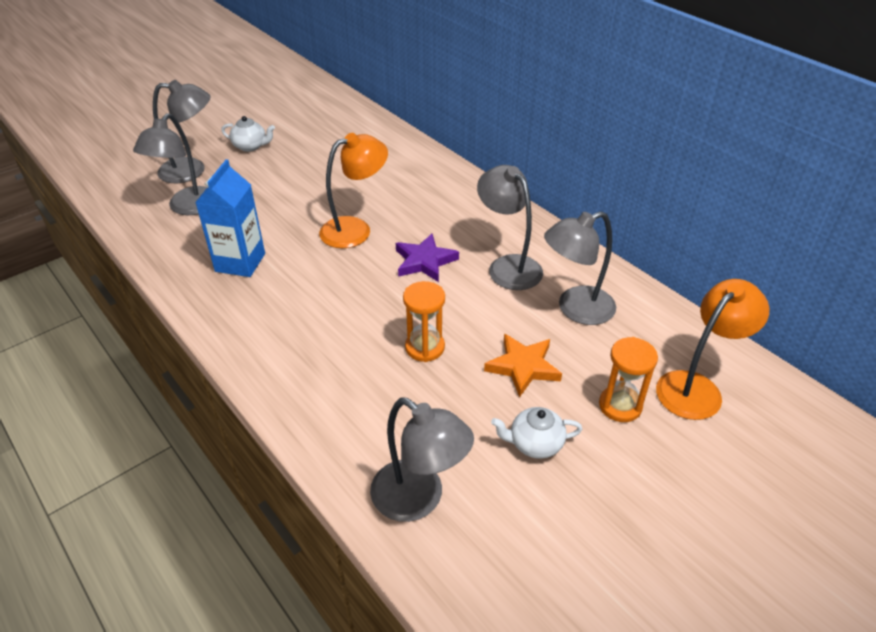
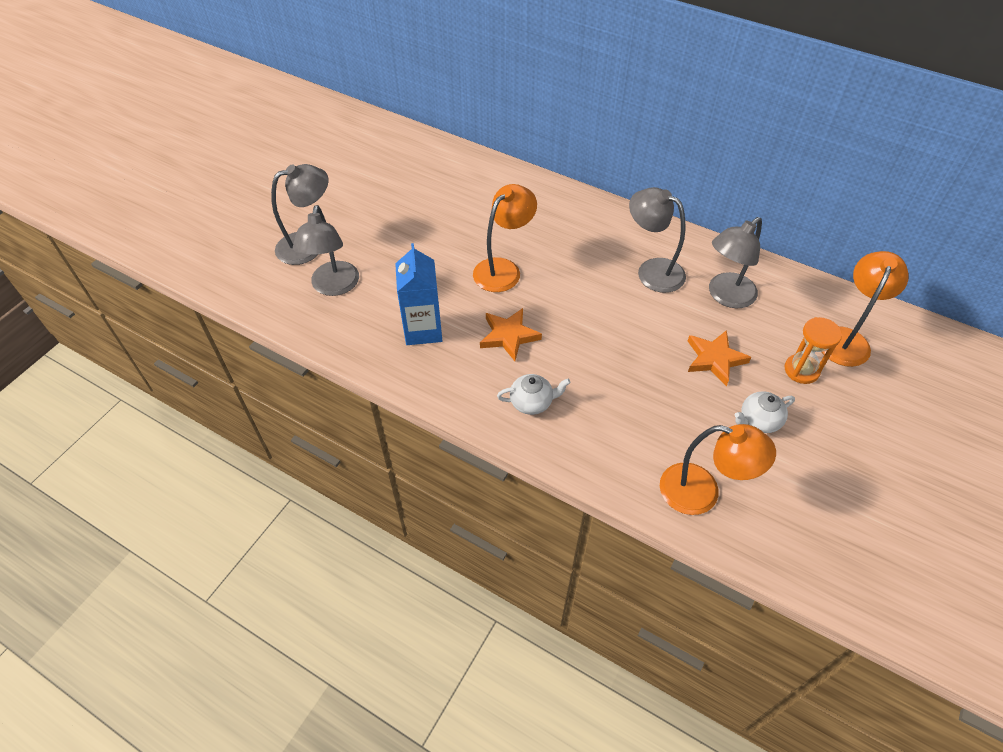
camera: 20 degrees left, 10 degrees up
(251, 146) = (348, 205): white teapot -> white teapot (532, 402)
(318, 288) = (509, 336): none -> orange star
(419, 499) = (702, 493): grey lamp -> orange lamp
(424, 261) = (582, 285): purple star -> none
(425, 347) = (630, 365): orange hourglass -> none

